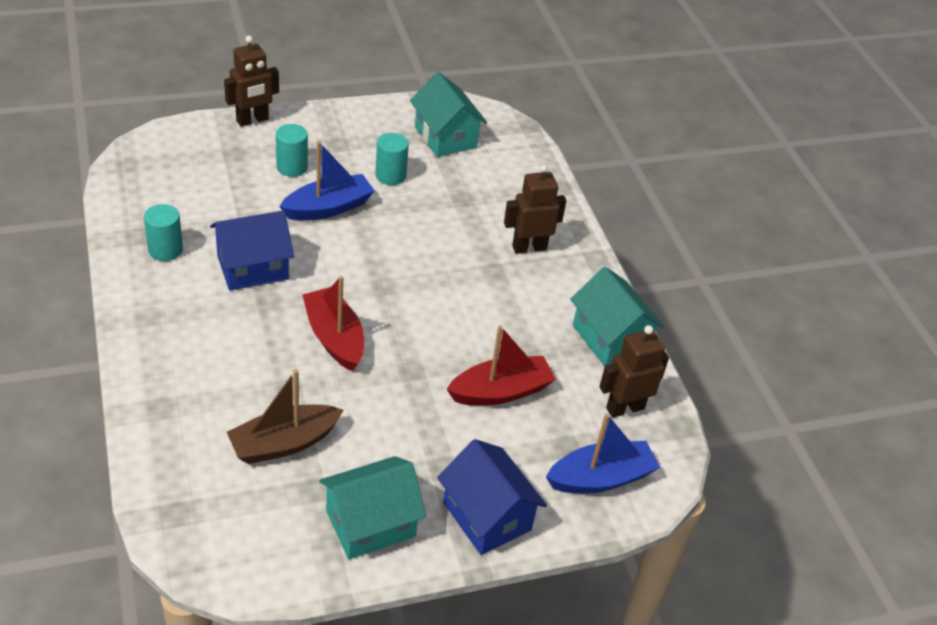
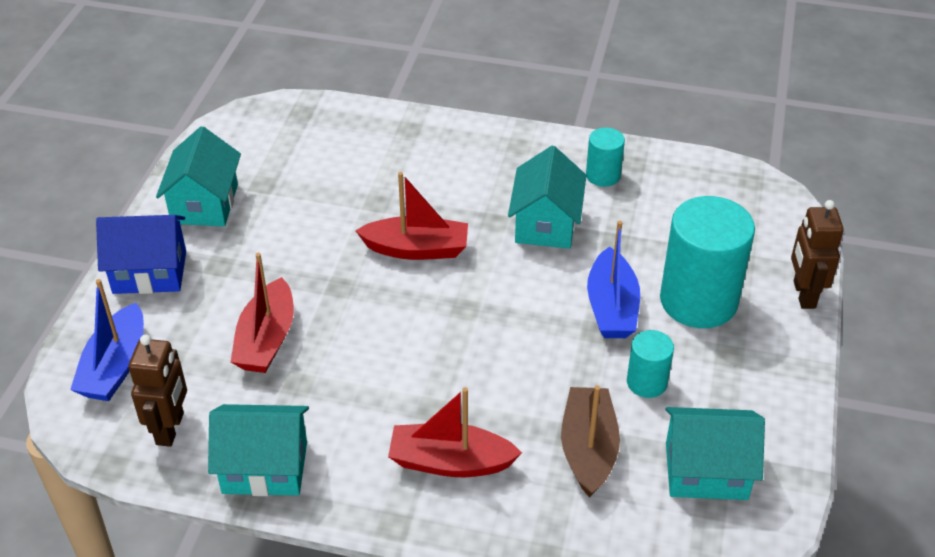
camera: 125 degrees right, 0 degrees up
(253, 267) = (546, 224): blue house -> turquoise house
(284, 443) = (321, 182): brown boat -> brown boat (588, 449)
(292, 167) = (698, 300): turquoise cylinder -> turquoise cylinder, size x2.02
(529, 247) = (450, 462): brown robot -> red boat

